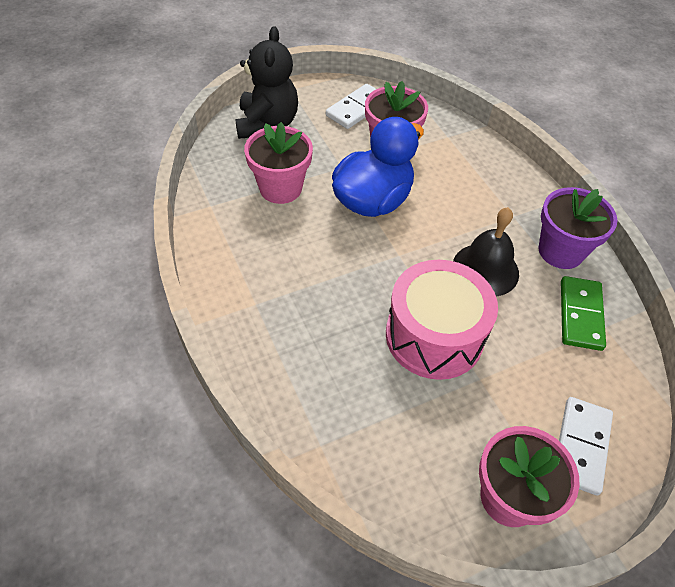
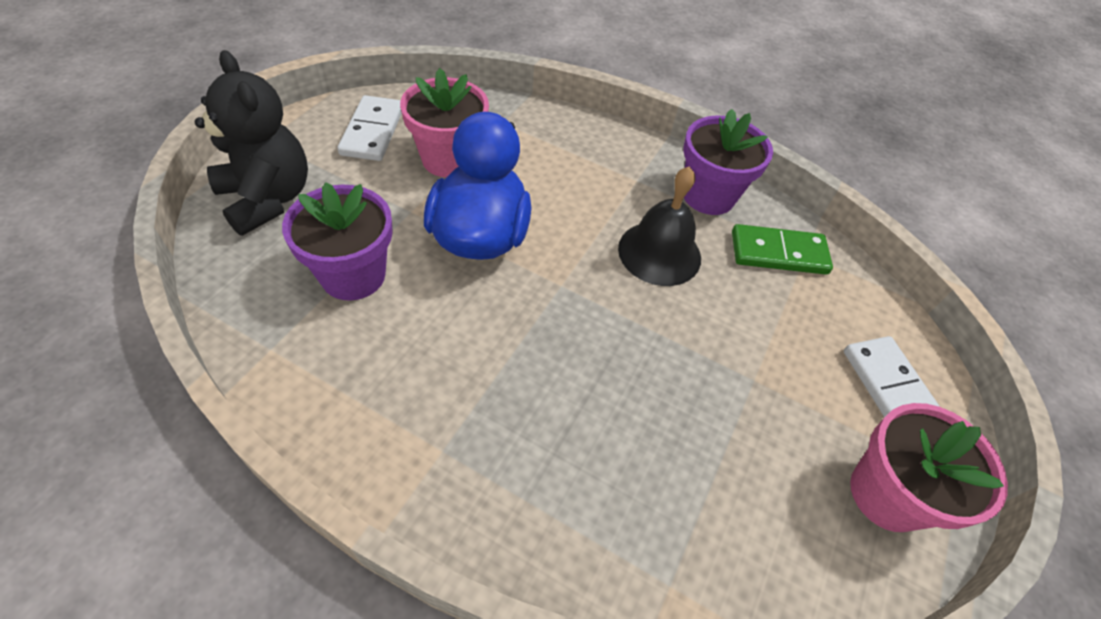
camera: 40 degrees left, 0 degrees up
(280, 188) = (353, 275): pink flower pot -> purple flower pot
(434, 336) = (673, 359): pink drum -> none
(580, 315) = (778, 252): green domino -> green domino turned 60 degrees counterclockwise

